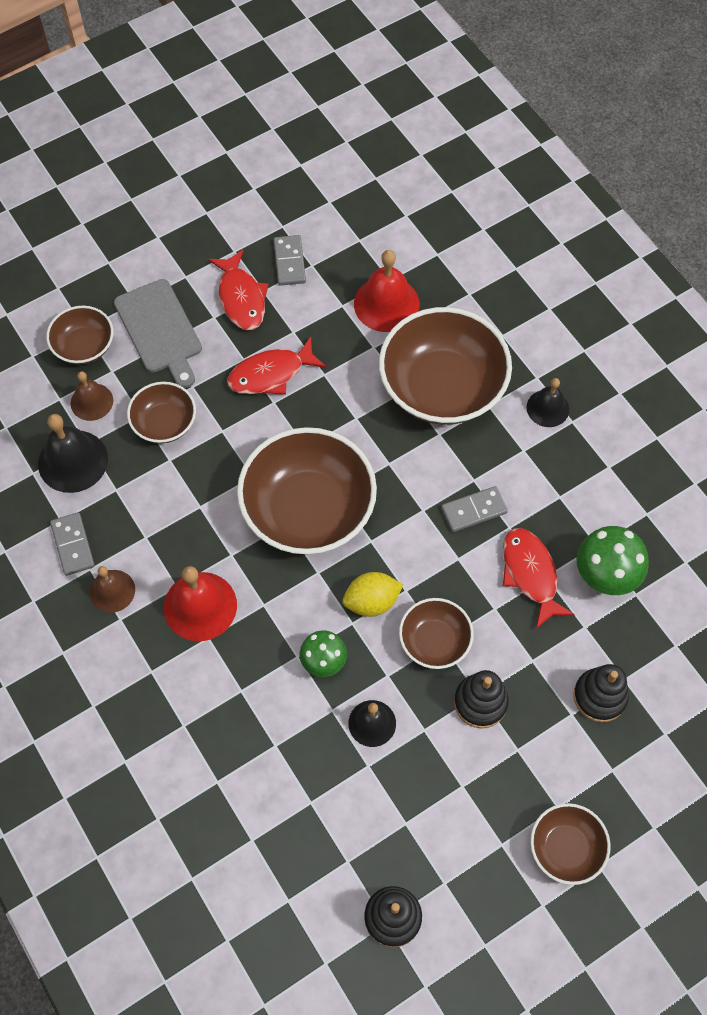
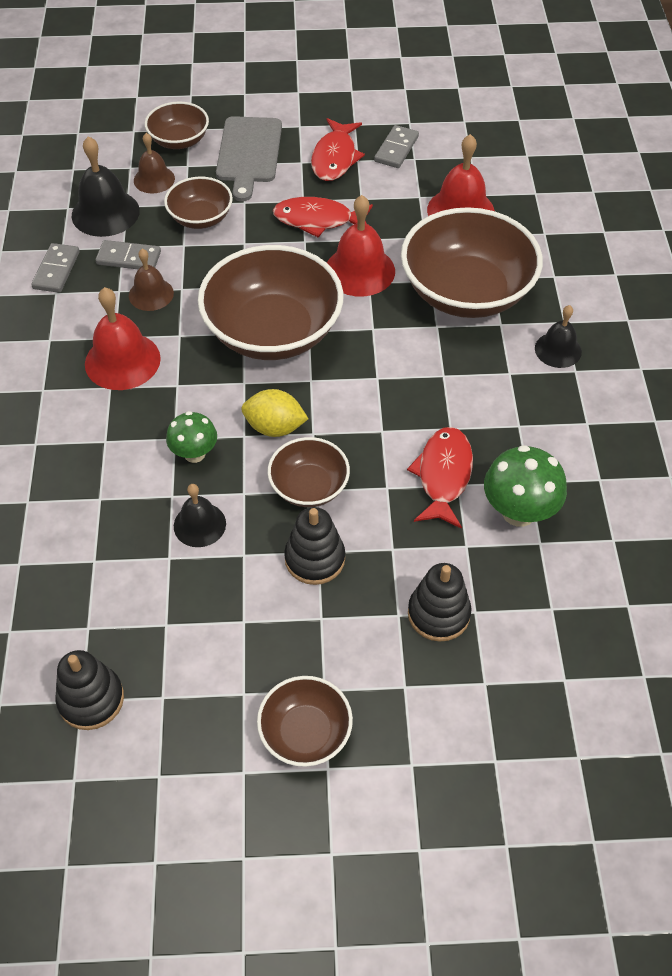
camera: 30 degrees right, 10 degrees down
(112, 591) = (60, 316): brown bell -> brown bell (151, 294)
(341, 410) = (359, 270): none -> red bell
(474, 510) = (425, 399): grey domino -> grey domino (129, 258)

